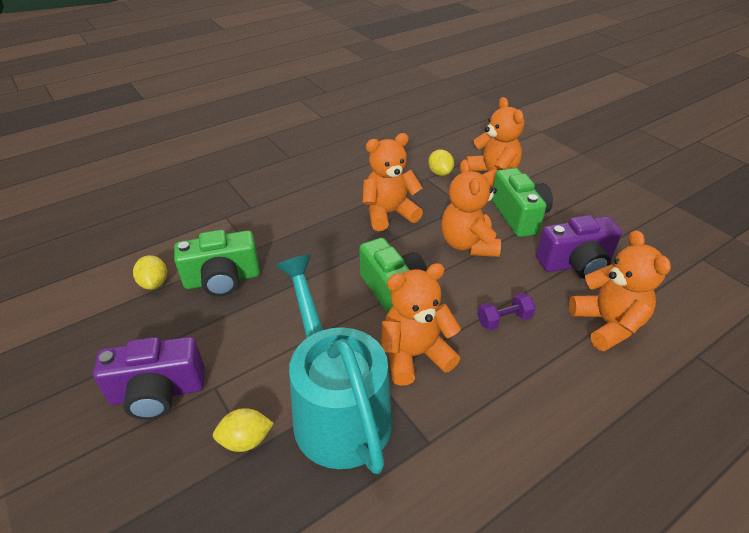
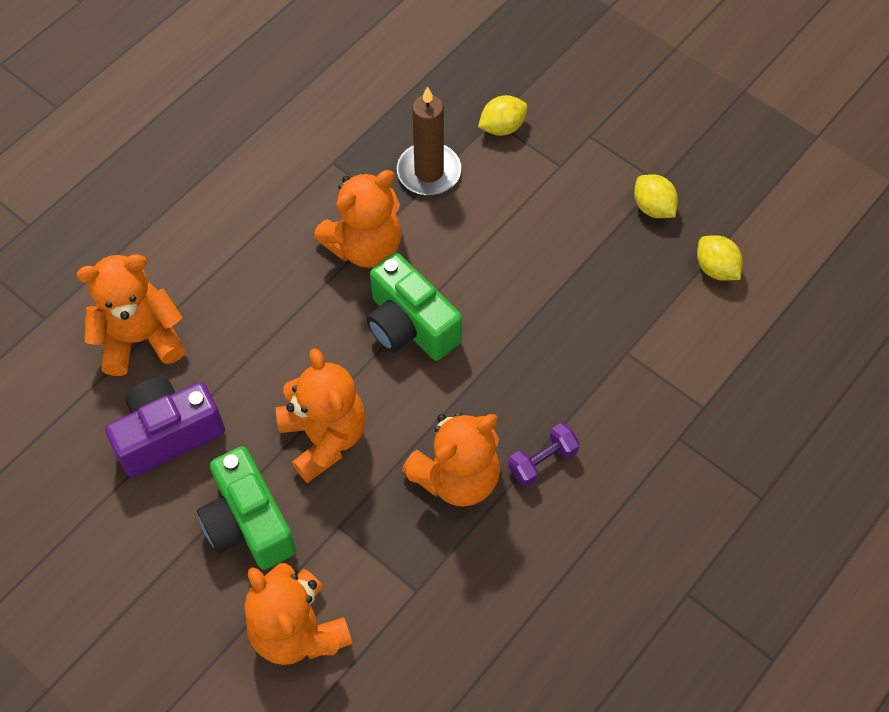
camera: 165 degrees right, 20 degrees up
(158, 392) = (612, 148): purple camera -> none
(222, 279) = (635, 294): green camera -> none
(337, 409) = (429, 172): turquoise watering can -> brown candle
(440, 173) = (395, 613): yellow lemon -> yellow lemon (653, 207)
(504, 320) = (267, 316): purple dumbbell -> purple dumbbell (542, 461)
(607, 324) = (140, 338): orange teddy bear -> orange teddy bear turned 105 degrees clockwise

